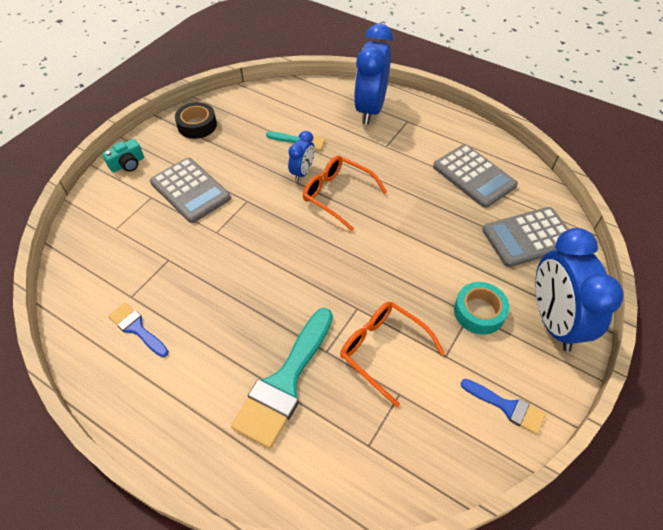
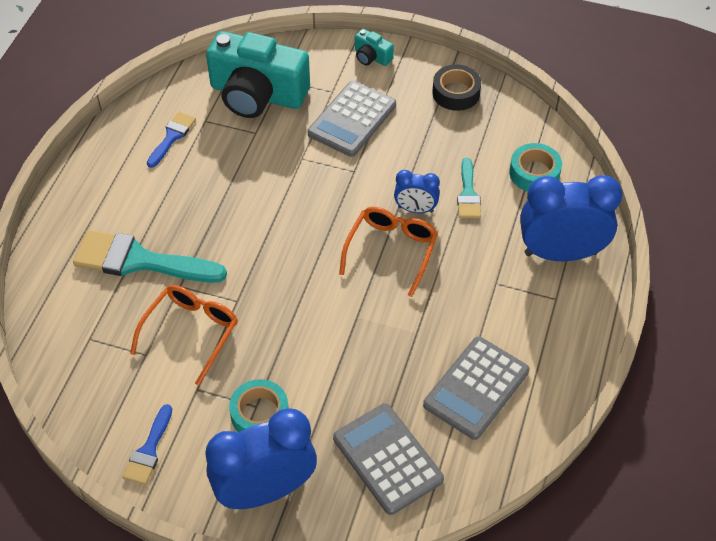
camera: 75 degrees right, 0 degrees up
(122, 249) = (257, 94): none -> turquoise camera
(295, 104) = (534, 173): none -> turquoise tape

